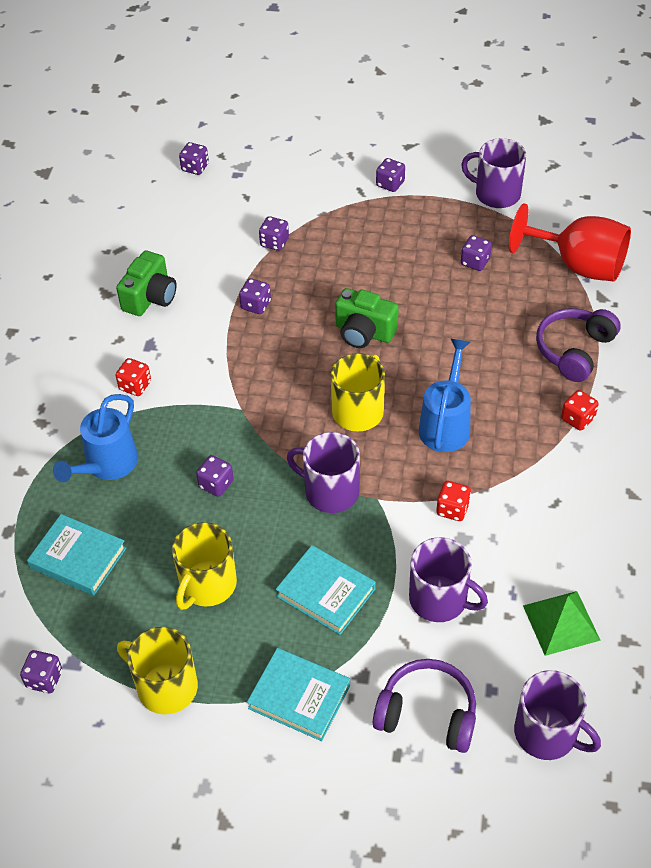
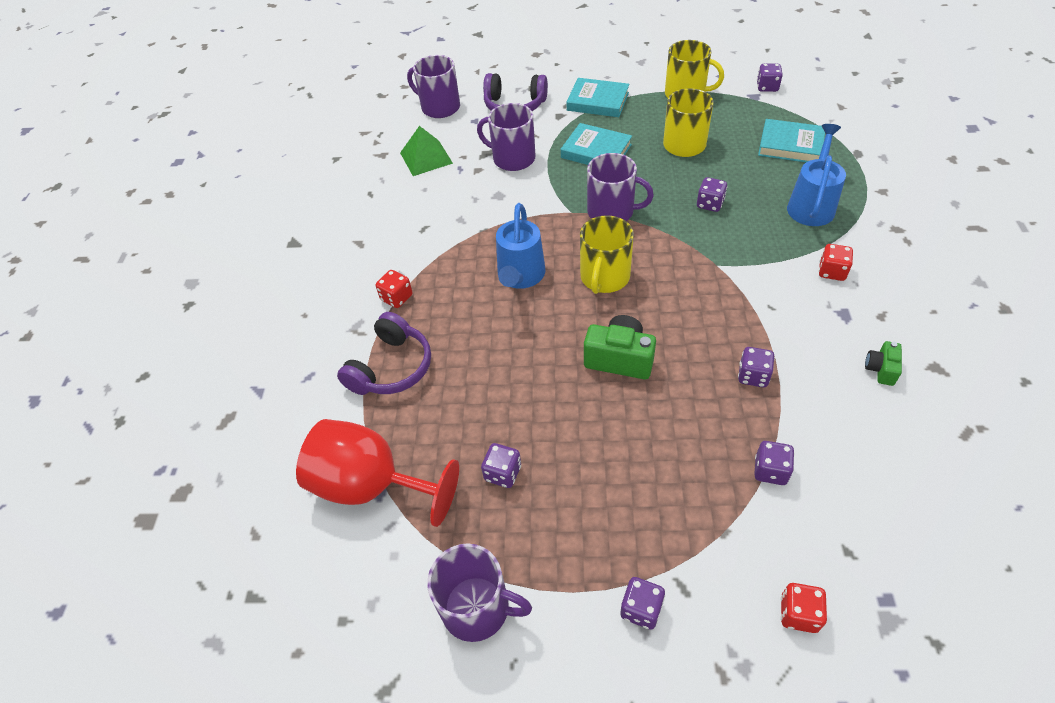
camera: 175 degrees right, 0 degrees up
(150, 297) = (881, 369): green camera -> green camera, size x0.56
(195, 167) = (961, 607): purple dice -> none
(452, 509) = (508, 213): red dice -> red dice (798, 614)

